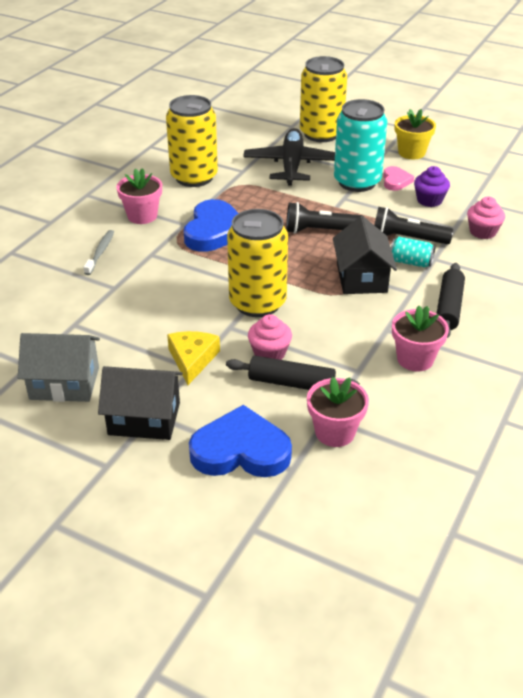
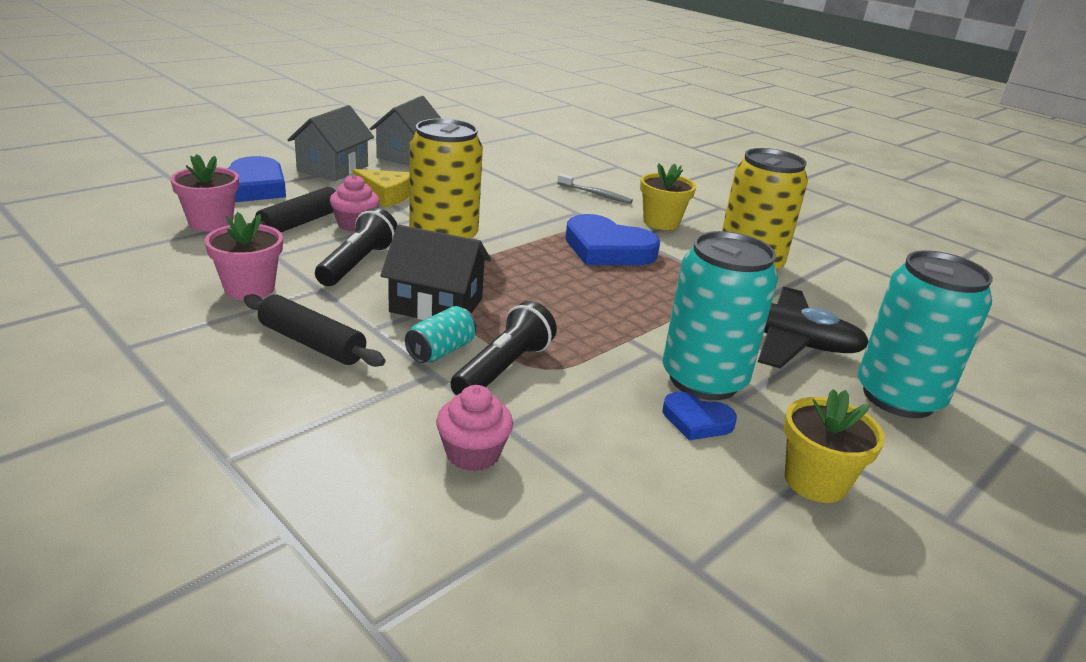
camera: 105 degrees right, 10 degrees down
(142, 216) = (661, 222): pink flower pot -> yellow flower pot
(144, 418) = (333, 168): black house -> grey house
(320, 231) = (569, 309): black flashlight -> black flashlight (358, 264)
(321, 134) = (898, 397): yellow can -> turquoise can
(396, 181) = (696, 420): pink heart -> blue heart
(429, 200) = (612, 433): purple cupcake -> none

